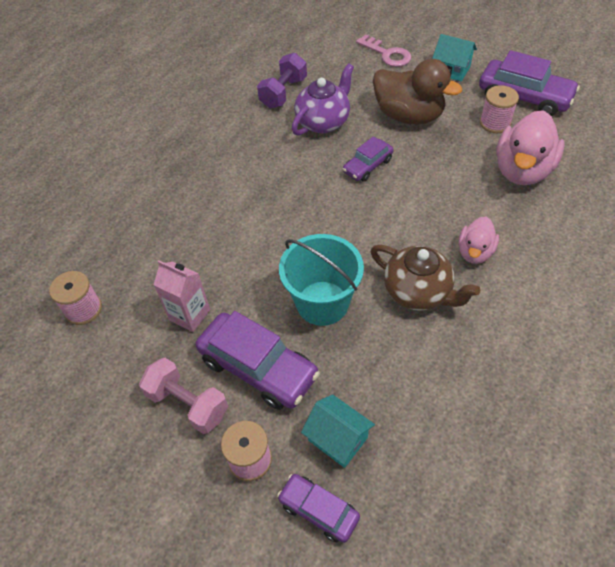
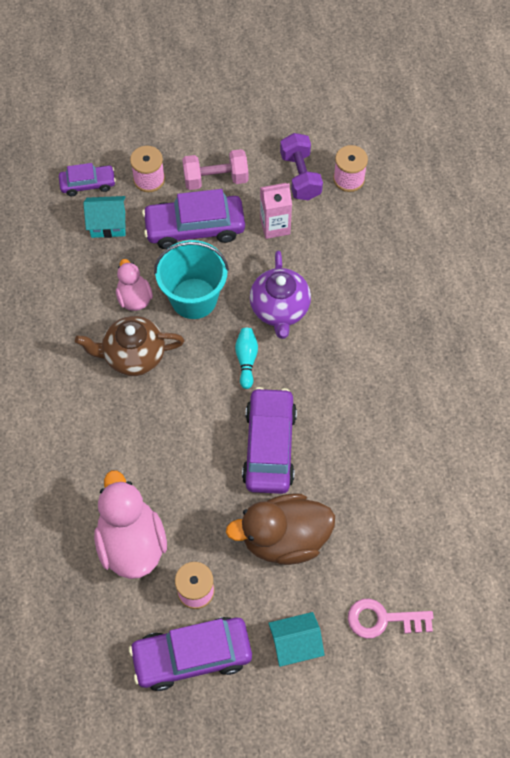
camera: 135 degrees right, 10 degrees up
(283, 93) = (429, 478): purple dumbbell -> purple dumbbell (300, 176)
(323, 122) = (355, 469): purple teapot -> purple teapot (280, 309)
(327, 228) = (246, 360): none -> turquoise bowling pin
(368, 166) = (269, 446): purple car -> purple car, size x1.75
(475, 252) = (115, 421): pink duck -> pink duck (134, 298)

